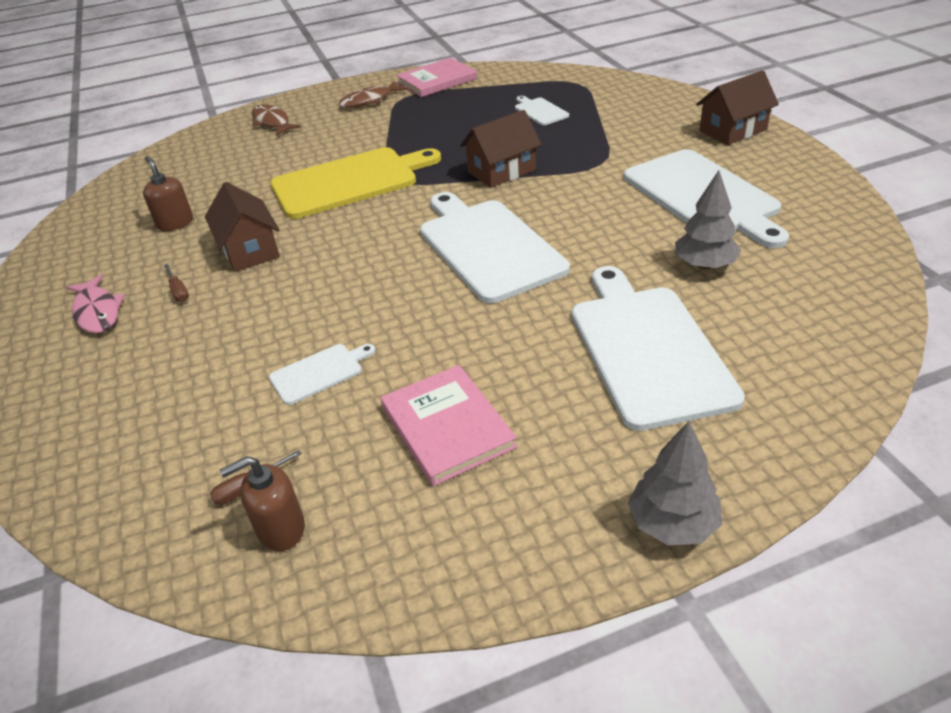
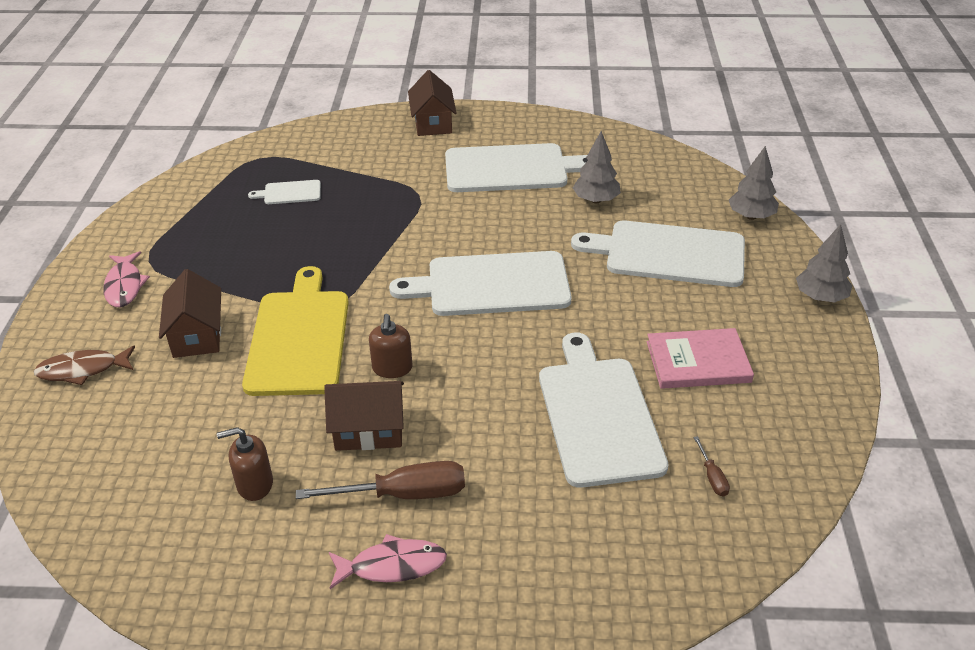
camera: 70 degrees left, 0 degrees up
(178, 291) = (404, 494): brown screwdriver -> brown screwdriver, size x2.15
(281, 529) = (761, 465): brown soap dispenser -> brown soap dispenser (392, 368)
(319, 372) = (598, 415): white cutting board -> white cutting board, size x2.20
(369, 100) = (124, 286): brown fish -> pink fish
(436, 81) = (138, 231): pink book -> none
(501, 171) = (378, 244): brown house -> brown house (197, 335)
(811, 403) = (751, 216): none -> grey tree

